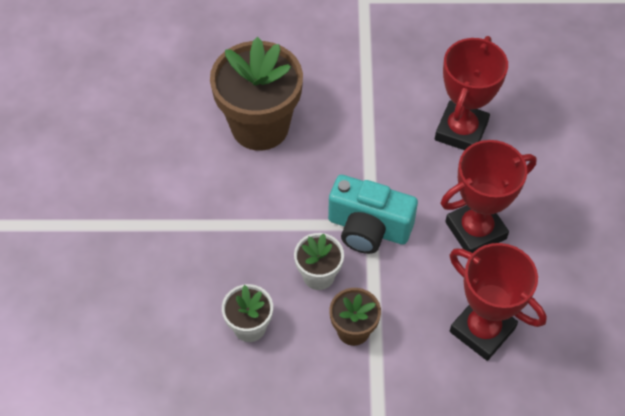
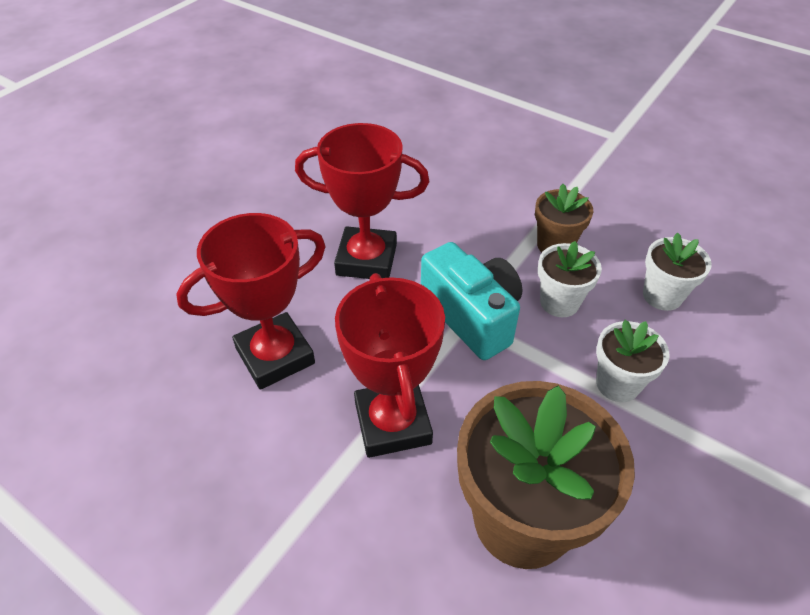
camera: 145 degrees left, 10 degrees down
(248, 233) = (617, 384): none -> white flower pot
(482, 330) = (438, 194): red trophy -> red trophy (392, 423)

